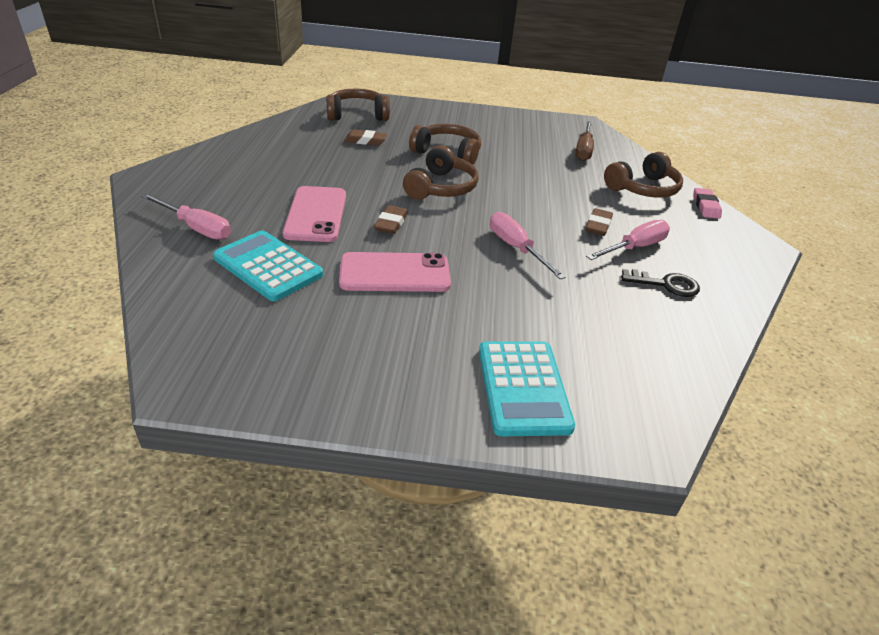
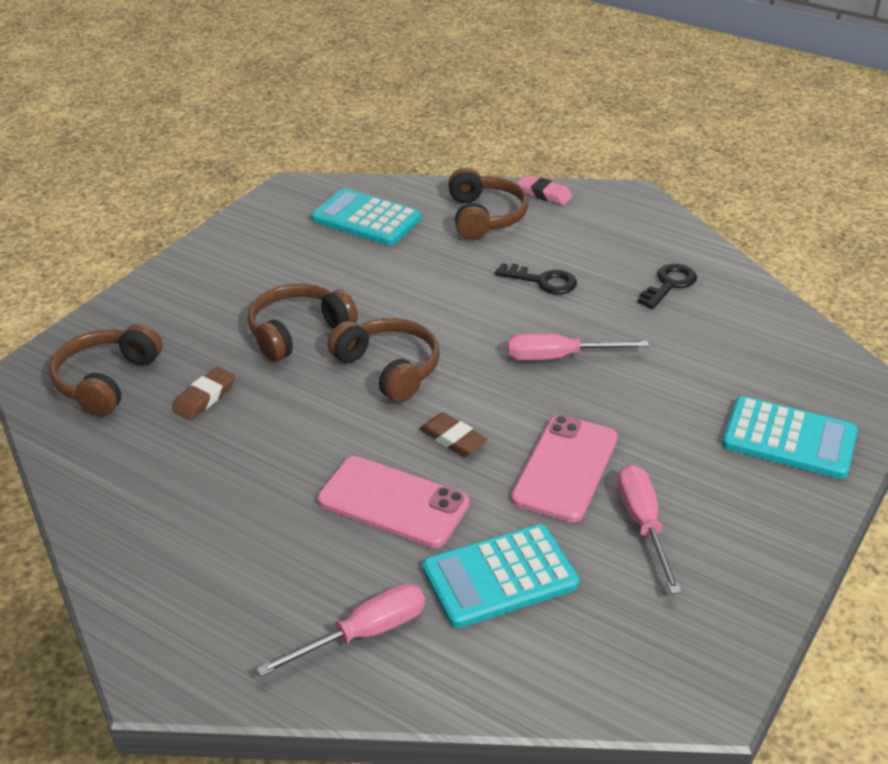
camera: 60 degrees left, 0 degrees up
(583, 150) = (366, 219): brown screwdriver -> turquoise calculator
(598, 225) = (543, 281): brown eraser -> black key
(634, 247) = (597, 275): pink screwdriver -> pink screwdriver (643, 524)

